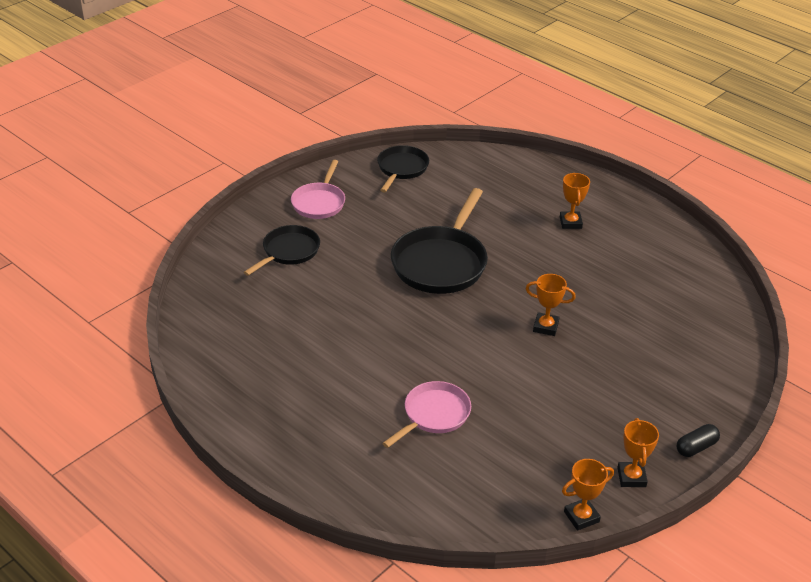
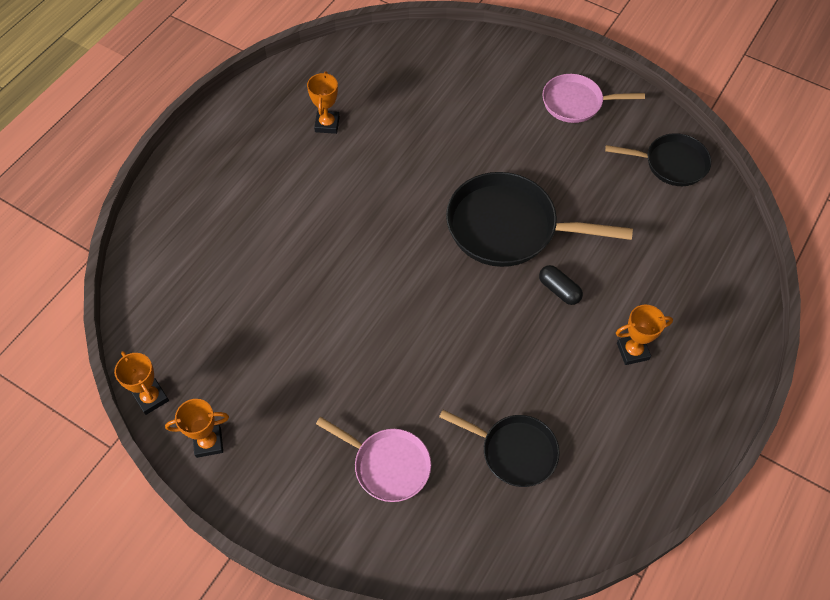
camera: 80 degrees right, 20 degrees up
(288, 252) = (484, 95): black pan -> black pan (514, 451)
(433, 415) = (271, 255): pink pan -> pink pan (387, 465)
(545, 327) = (426, 341): orange trophy -> orange trophy (327, 124)
(696, 447) = (260, 509): black capsule -> black capsule (559, 290)

